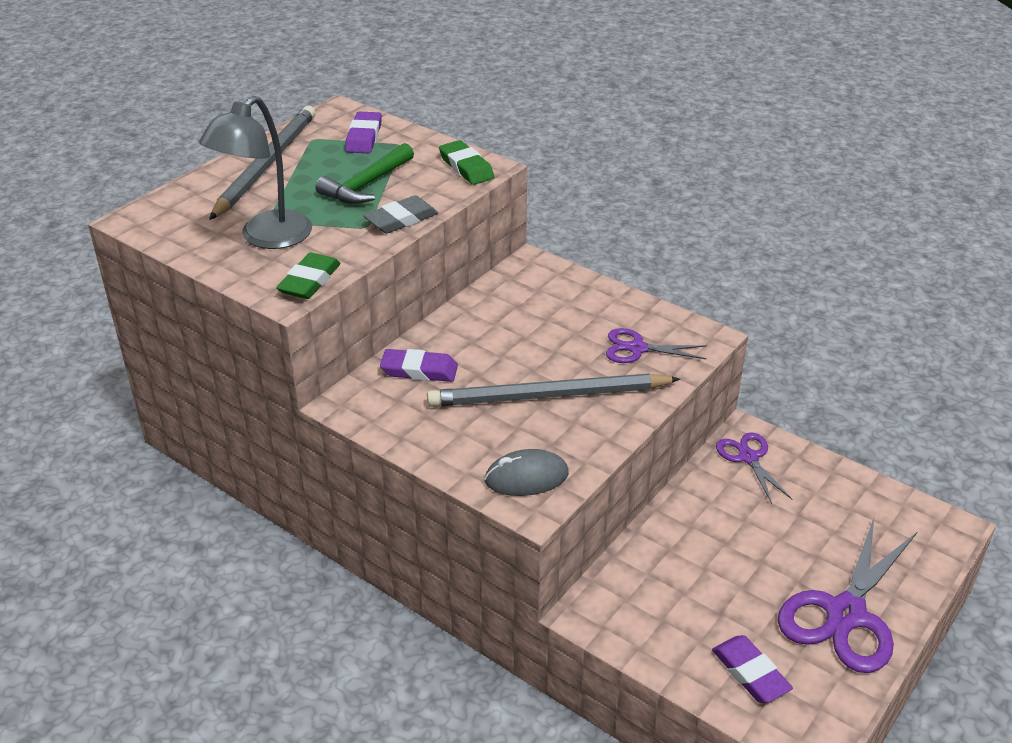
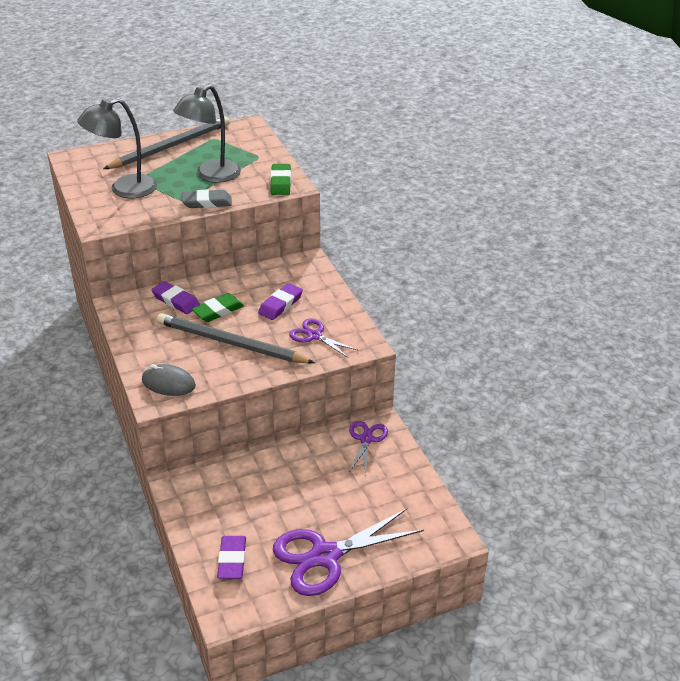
camera: 30 degrees right, 0 degrees up
(310, 281) = (119, 221): green eraser -> green eraser (218, 311)
(364, 137) = (243, 146): purple eraser -> purple eraser (280, 304)
(366, 185) = (211, 175): green hammer -> grey lamp

